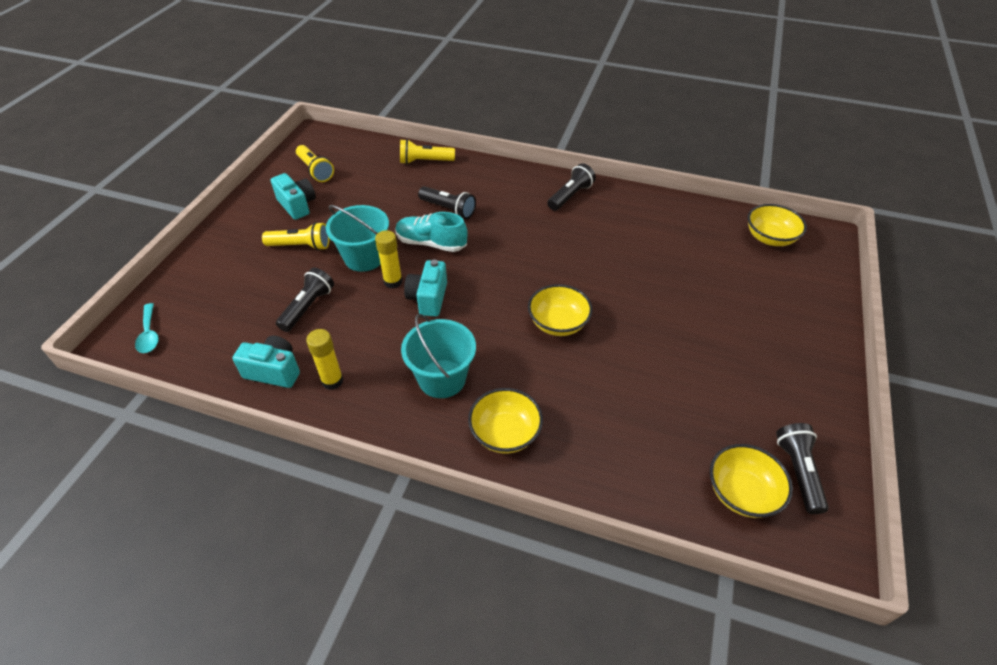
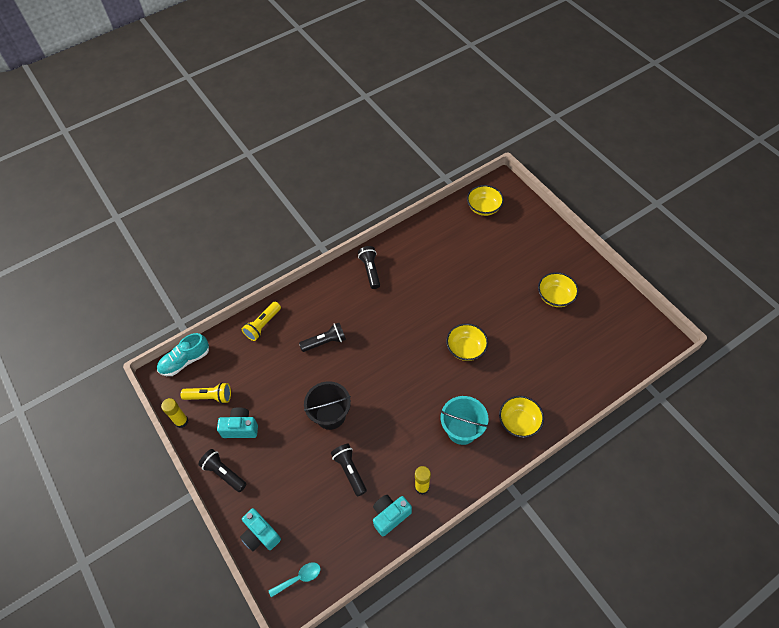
camera: 50 degrees left, 10 degrees up
(149, 334) = (299, 578): turquoise spoon -> turquoise spoon turned 45 degrees counterclockwise
(301, 246) = (287, 446): yellow flashlight -> none
(364, 257) = (330, 415): turquoise bucket -> black bucket
(393, 282) = (366, 411): yellow glue stick -> yellow glue stick (181, 421)
(428, 298) = (395, 400): turquoise camera -> turquoise camera (260, 535)
(431, 243) = (349, 370): turquoise shoe -> turquoise shoe (185, 361)
(741, 493) = (617, 348): yellow bowl -> yellow bowl (555, 297)
(798, 472) = (622, 318): black flashlight -> black flashlight (224, 473)

